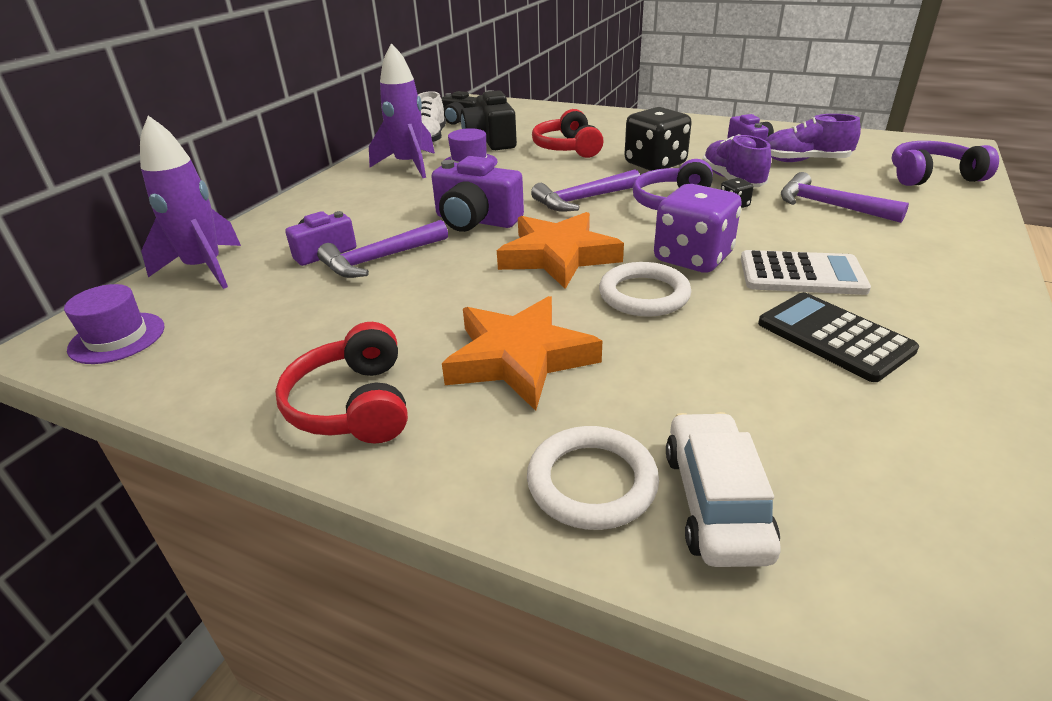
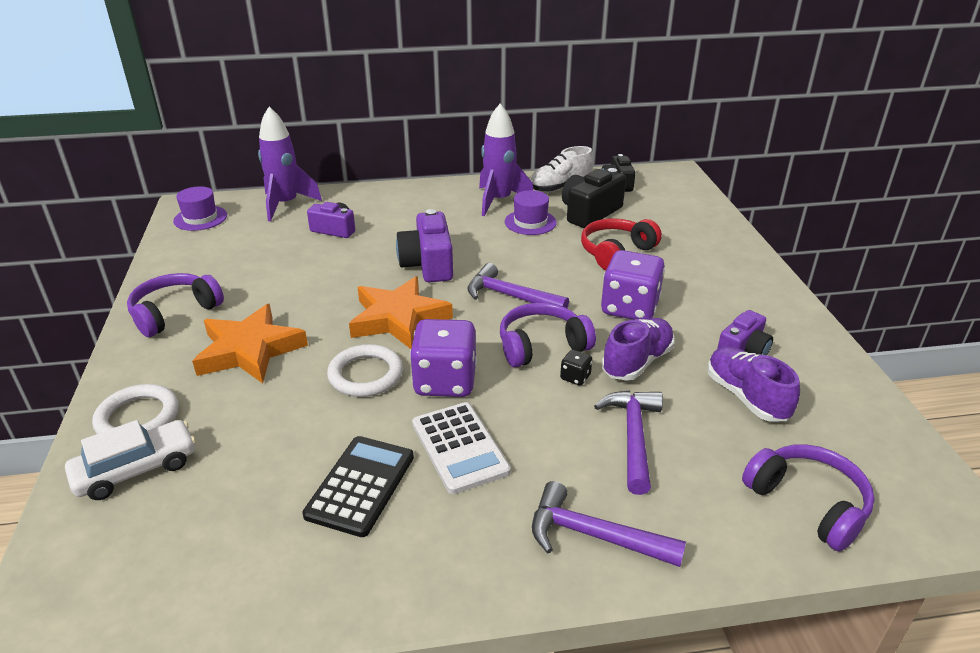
camera: 55 degrees right, 0 degrees up
(353, 404) = (174, 313): red headphones -> purple headphones
(380, 259) = (340, 253): purple hammer -> purple hammer (594, 535)
(655, 164) = (629, 308): black dice -> purple dice

